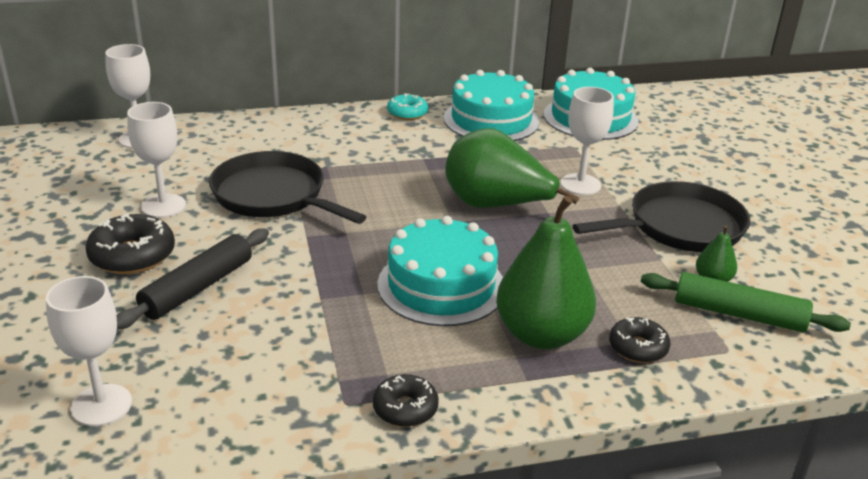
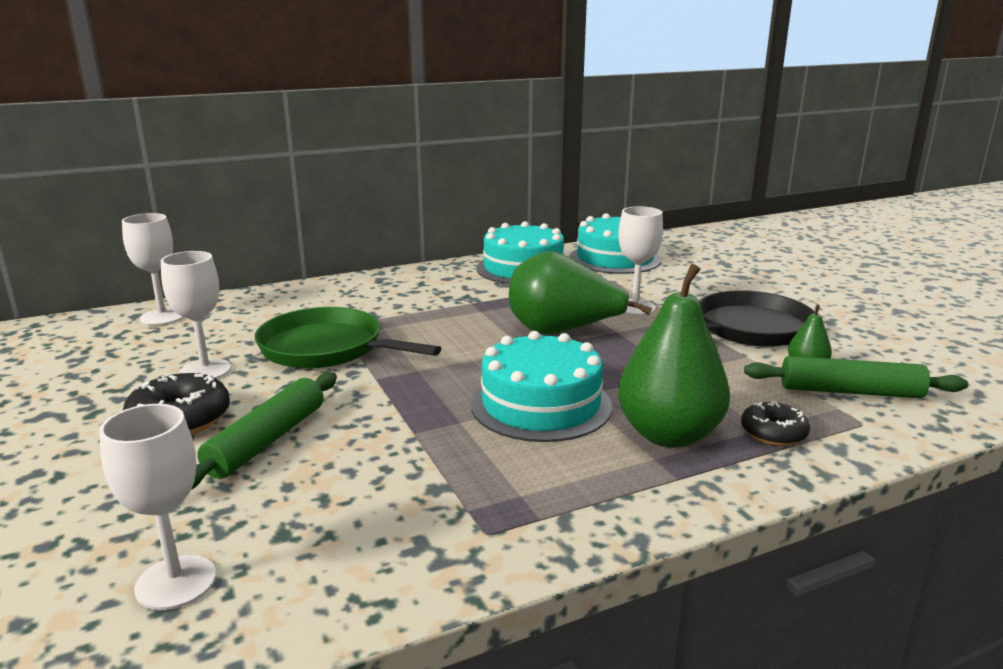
camera: 10 degrees left, 10 degrees down
(198, 288) = (267, 441): black rolling pin -> green rolling pin
(273, 195) = (326, 348): black pan -> green pan
(405, 408) = (558, 528): black donut -> none
(407, 113) = (439, 271): turquoise donut -> none

